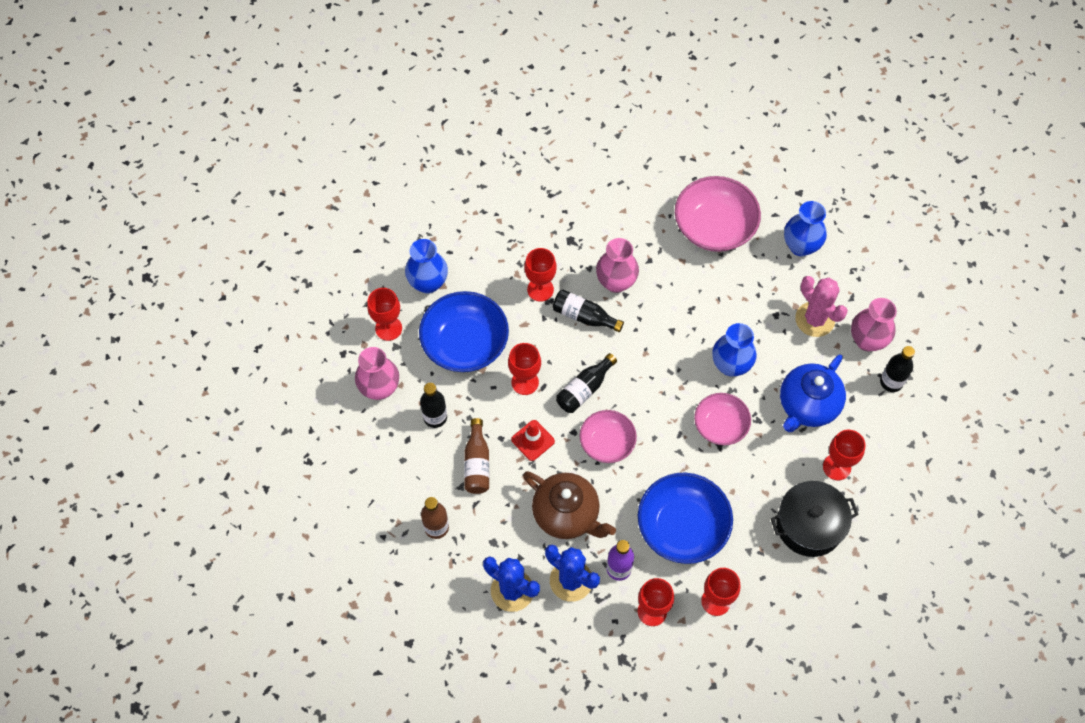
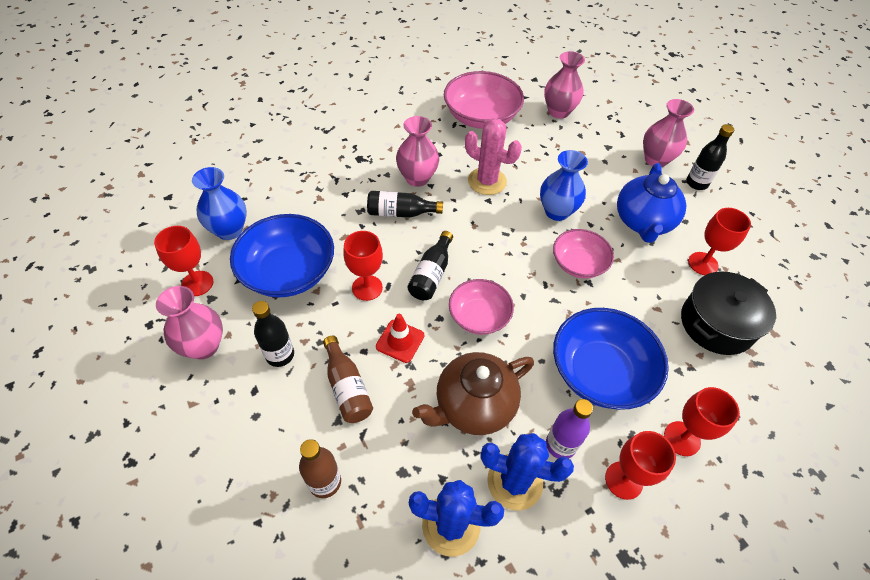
camera: 25 degrees left, 10 degrees down
(540, 289) = (348, 203): red goblet -> none
(567, 514) = (473, 406): brown teapot -> brown teapot turned 135 degrees clockwise
(800, 246) = (558, 111): blue vase -> pink vase
(815, 319) = (604, 157): pink cactus -> pink cactus (487, 181)

